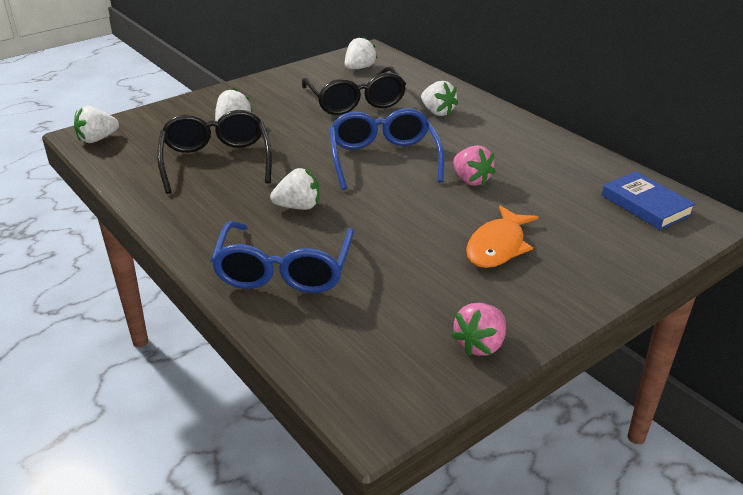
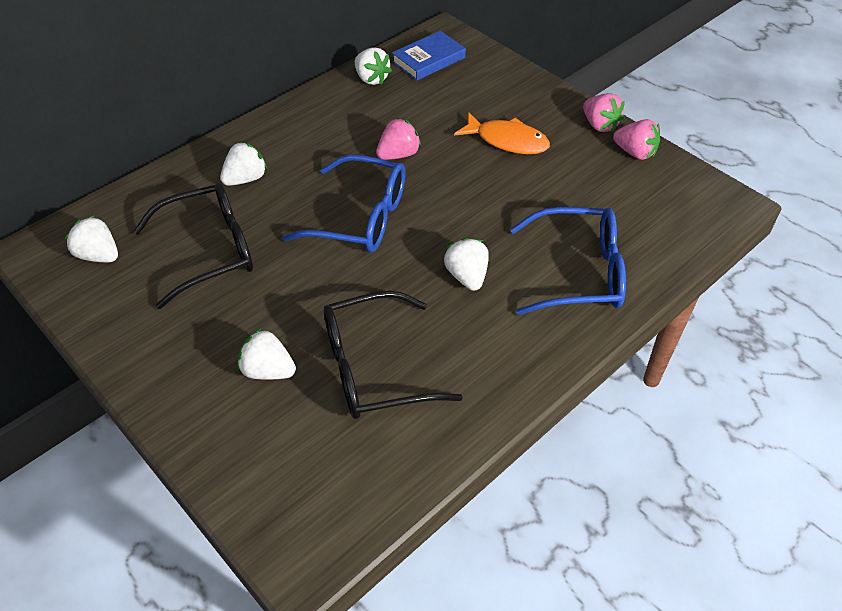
camera: 95 degrees left, 15 degrees up
(97, 139) = (315, 534): white strawberry -> white strawberry (371, 79)
(383, 159) = (360, 217): blue glasses -> blue glasses turned 150 degrees counterclockwise
(536, 322) = (599, 125): none -> pink strawberry

